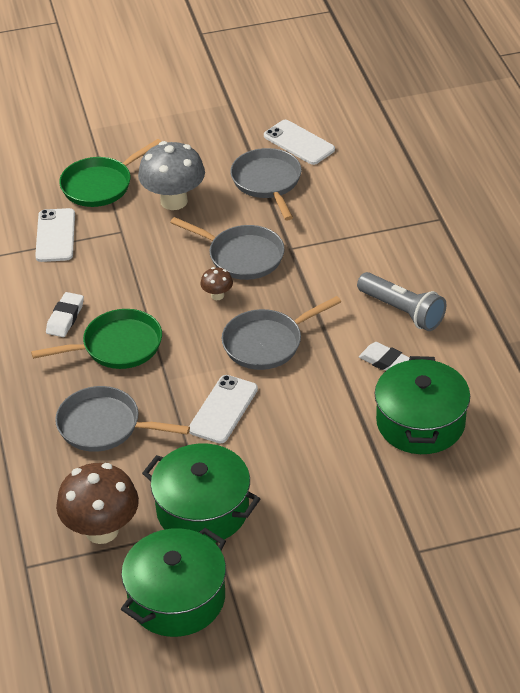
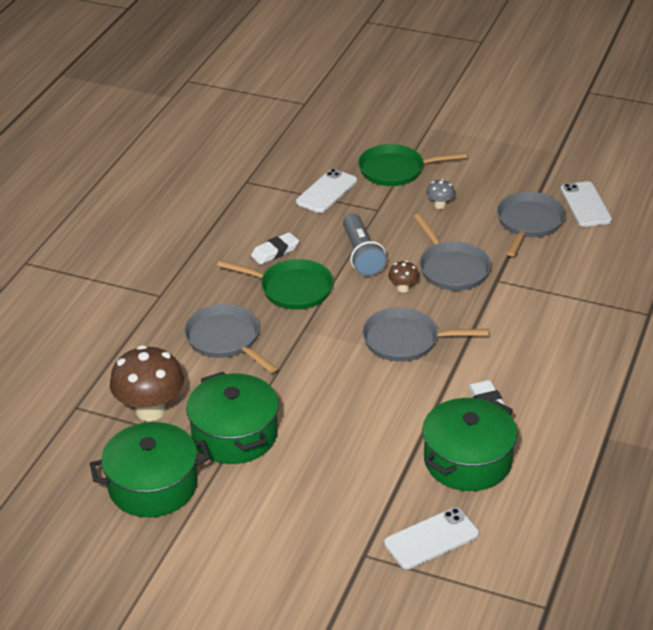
camera: 35 degrees right, 5 degrees down
(174, 201) = (440, 205): grey mushroom -> grey mushroom, size x0.46
(223, 409) = (323, 372): white phone -> white phone (431, 539)
(402, 311) = (541, 369): grey flashlight -> grey flashlight (362, 255)

